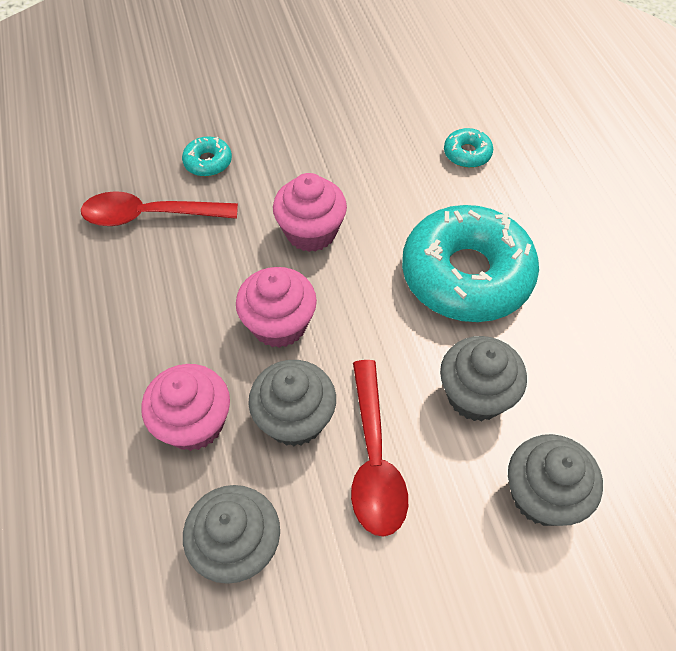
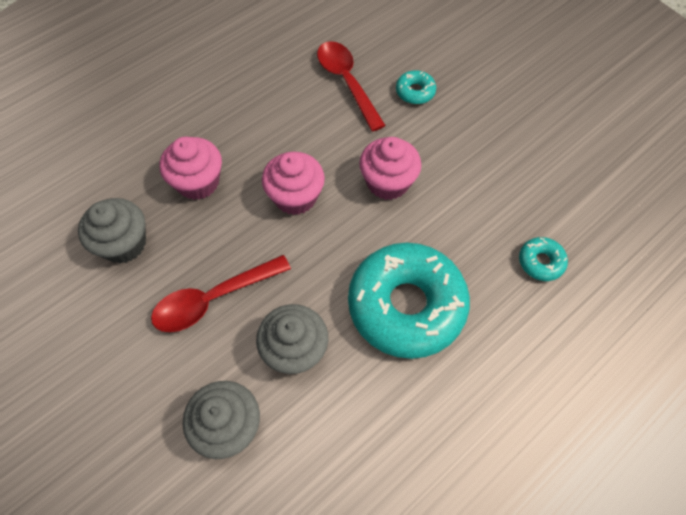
camera: 65 degrees right, 5 degrees up
(295, 419) = (224, 238): grey cupcake -> none

